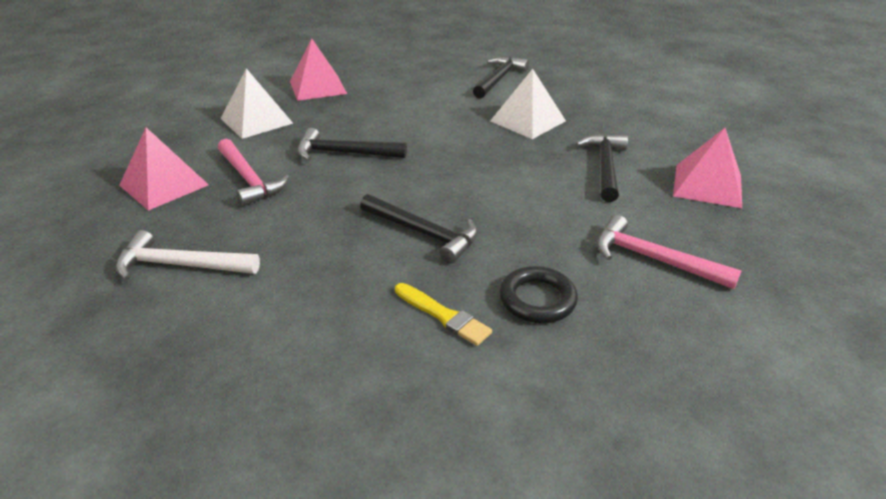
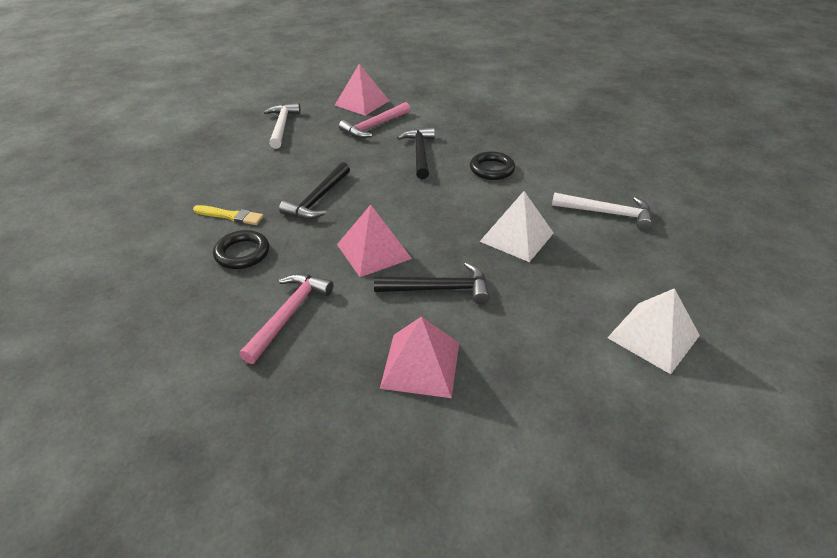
camera: 80 degrees right, 5 degrees up
(256, 120) = (456, 112): white pyramid -> white pyramid (653, 336)
(318, 87) = (525, 124): pink pyramid -> pink pyramid (373, 251)
(403, 116) = (492, 169): none -> black ring
(443, 315) = (230, 216): yellow brush -> yellow brush turned 105 degrees counterclockwise
(499, 79) = (607, 213): black hammer -> white hammer

